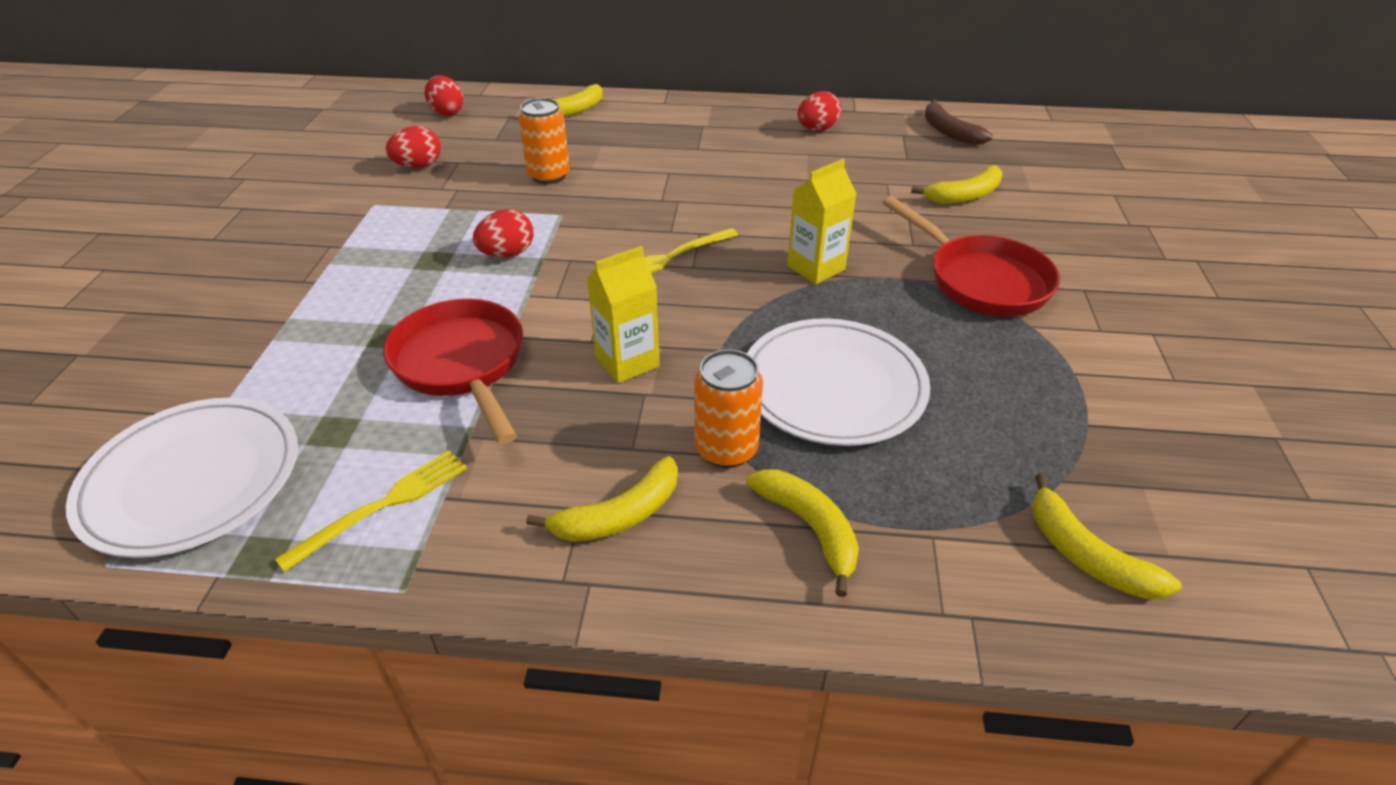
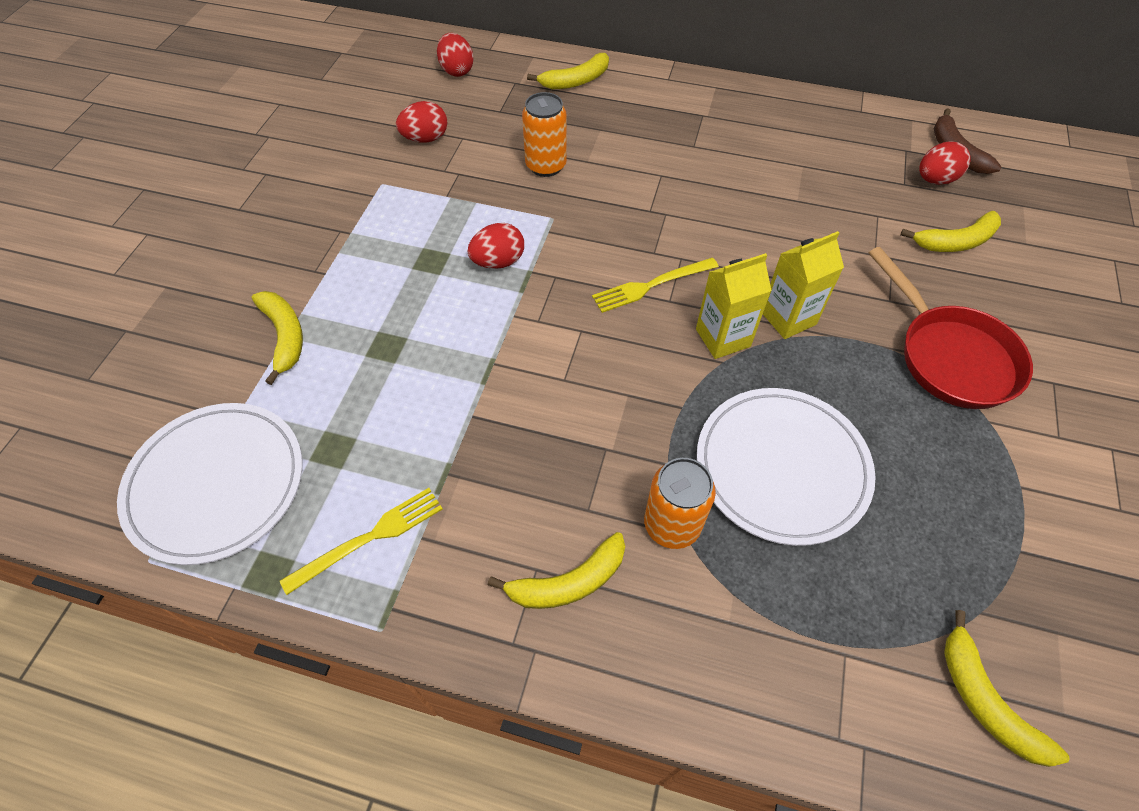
camera: 10 degrees right, 15 degrees up
(462, 365) = (447, 391): red pan -> none
(627, 362) = (594, 409): yellow carton -> yellow carton (723, 338)
(809, 527) = (734, 625): yellow banana -> yellow banana (284, 336)
(817, 129) = (818, 133): red egg -> red egg (935, 180)

